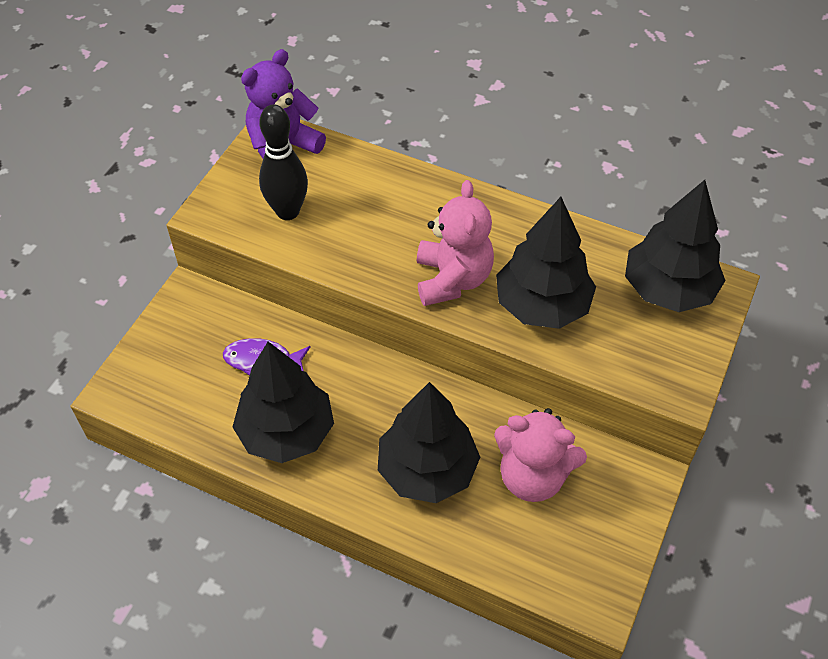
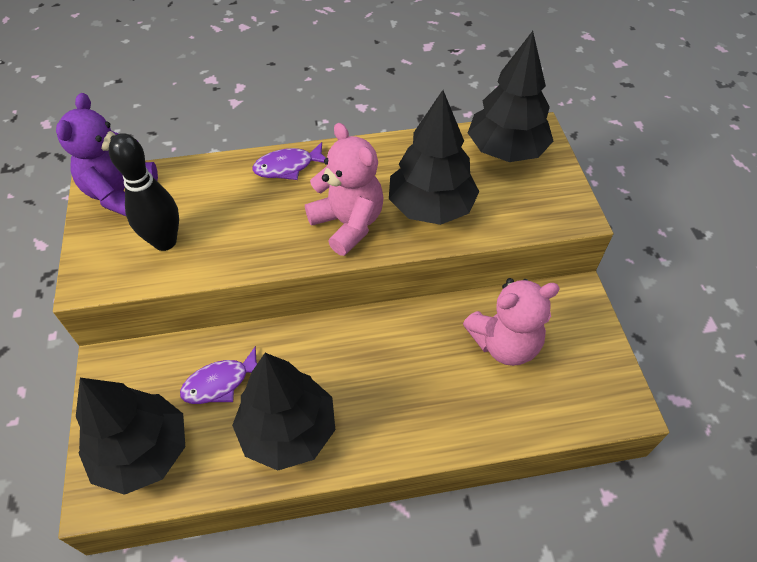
camera: 35 degrees left, 0 degrees up
(427, 470) = (426, 388): black tree -> black tree (143, 452)
(441, 197) = (288, 167): none -> purple fish

